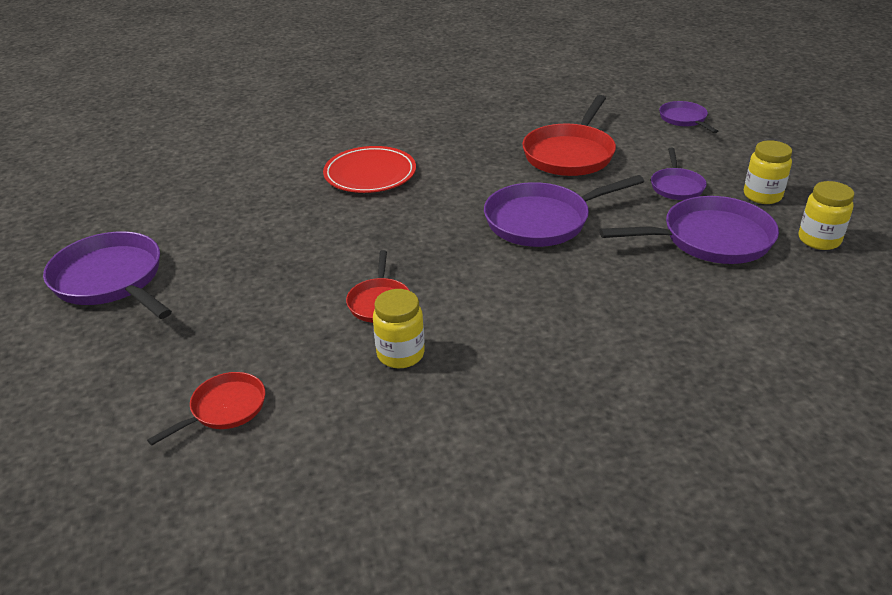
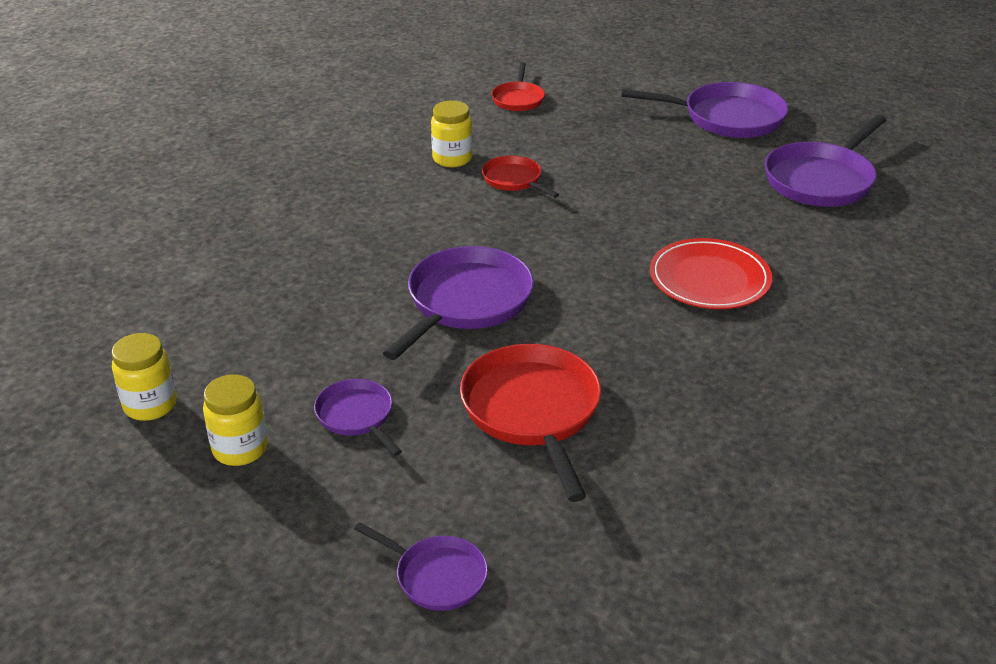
camera: 140 degrees right, 0 degrees up
(710, 239) = (274, 354): purple pan -> purple pan (821, 180)

